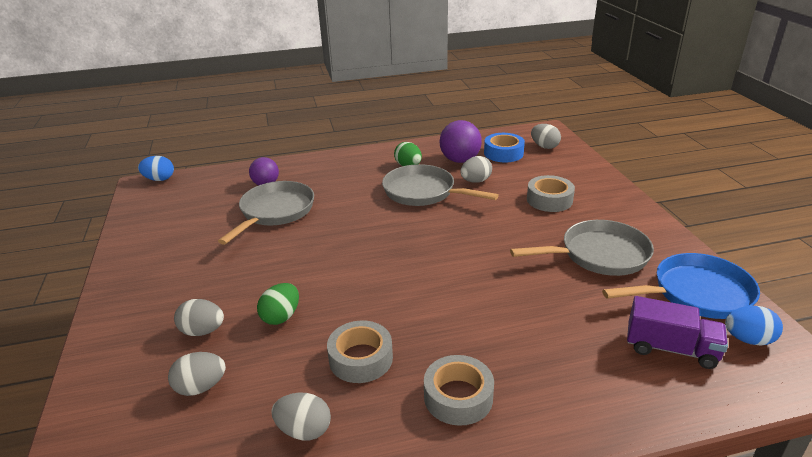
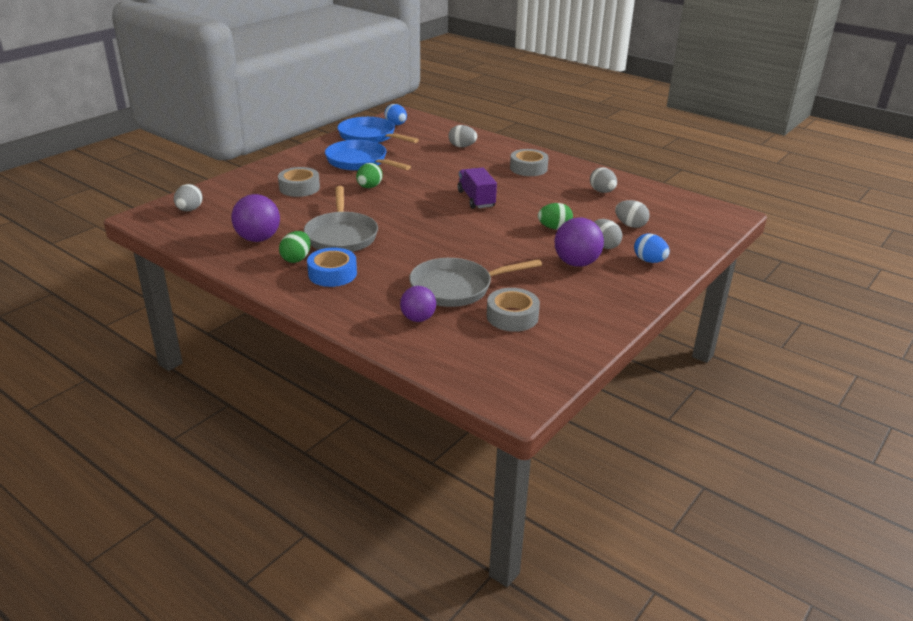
camera: 130 degrees left, 0 degrees up
(159, 179) = (493, 398): blue egg -> blue egg (649, 261)
(208, 291) = (576, 263): none -> purple ball
(361, 358) = (544, 195): grey tape -> grey tape (512, 316)
(475, 181) = (296, 221): grey egg -> grey egg (462, 146)
(503, 153) = (222, 224): blue tape -> blue tape (332, 274)
(515, 237) = (369, 187): none -> green egg
(599, 255) = (359, 162): grey pan -> blue pan
(671, 348) = (426, 136): purple truck -> purple truck (476, 199)

